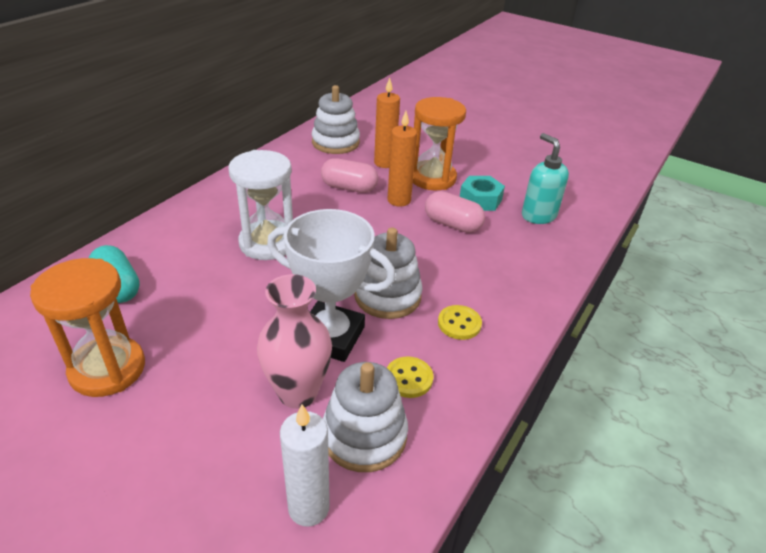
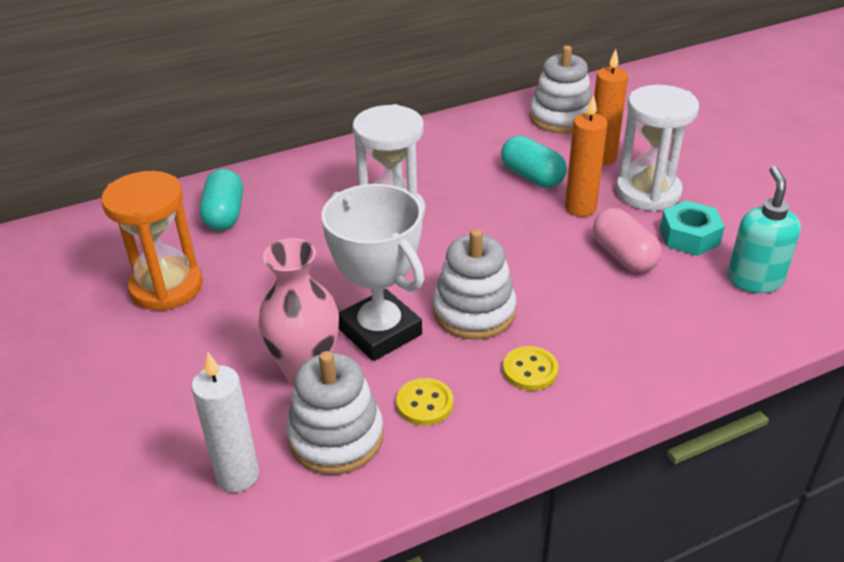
camera: 35 degrees right, 0 degrees up
(349, 187) = (532, 177): pink capsule -> turquoise capsule
(432, 178) = (648, 192): orange hourglass -> white hourglass

